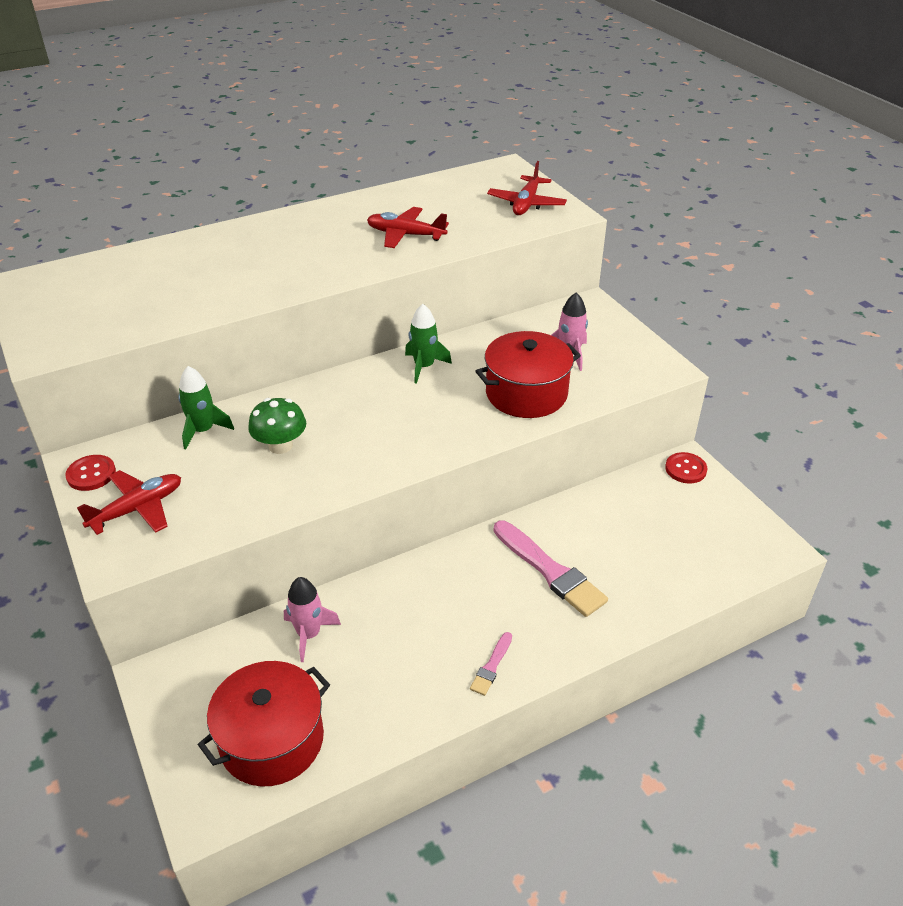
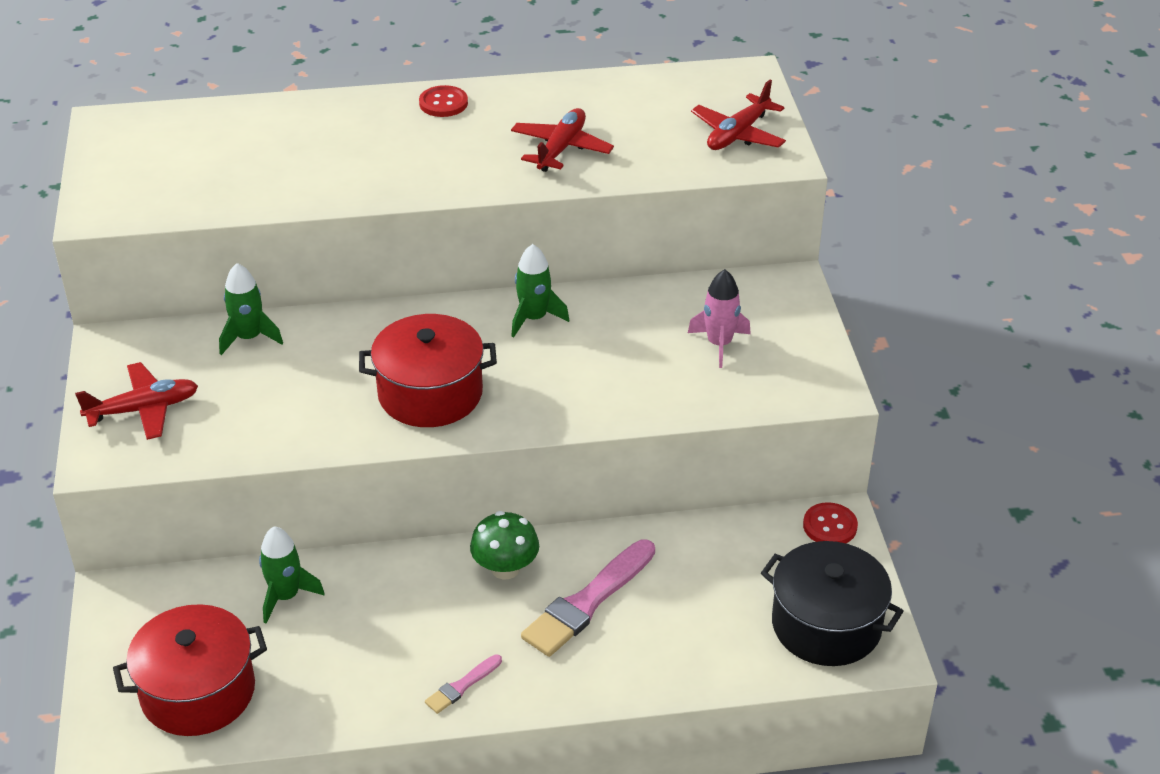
camera: 20 degrees right, 0 degrees up
(91, 474) = (114, 359): red button -> red button (443, 103)
(280, 445) = (322, 375): green mushroom -> green mushroom (505, 568)
(309, 634) = (286, 596): pink rocket -> green rocket
(405, 235) = (561, 149): red plane -> red plane turned 75 degrees clockwise
(526, 393) = (635, 381): red pot -> red pot (430, 393)
(550, 571) = (587, 602): pink brush -> pink brush turned 60 degrees clockwise
(728, 540) = (826, 625): none -> black pot

